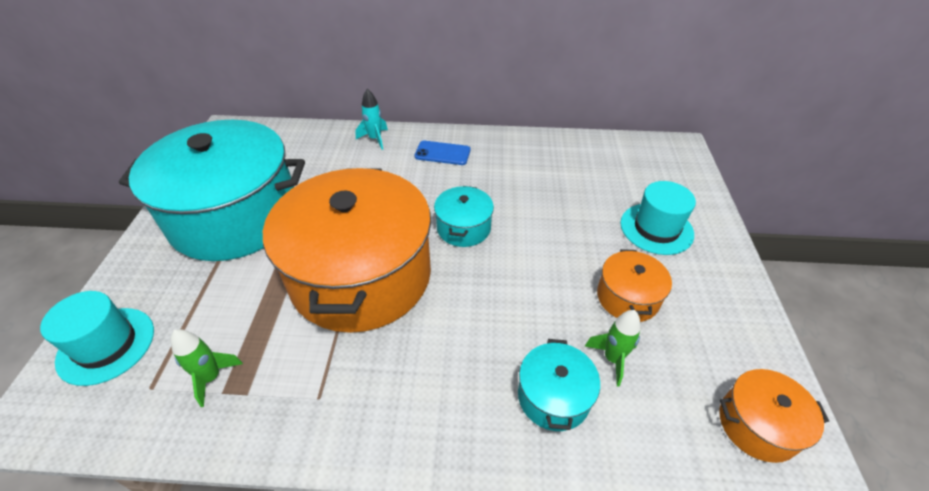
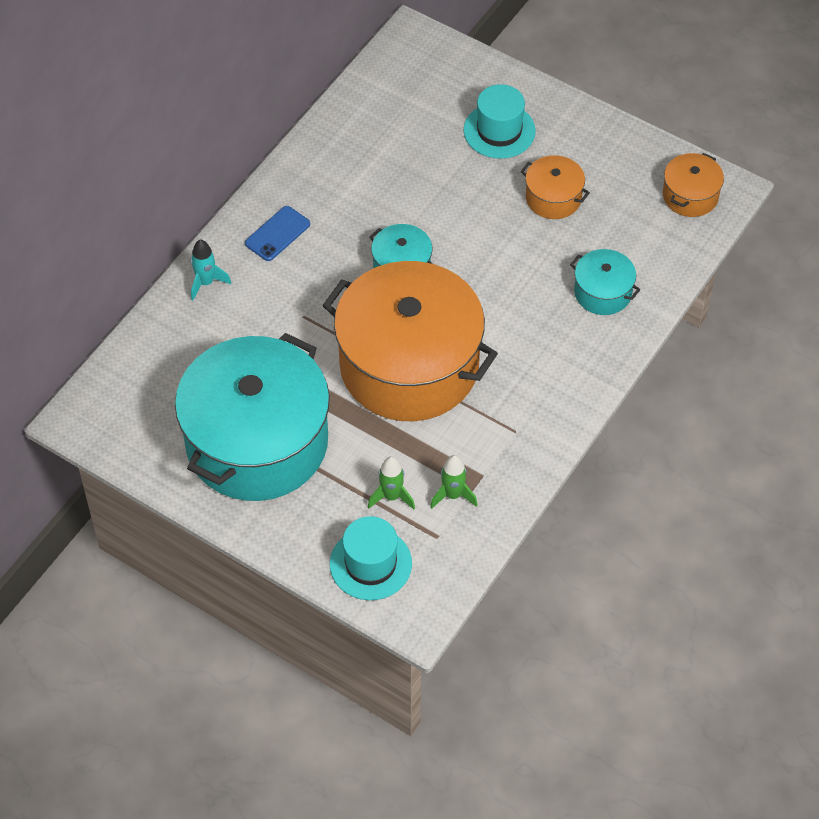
camera: 60 degrees left, 10 degrees up
(612, 359) = (597, 241): green rocket -> green rocket (391, 496)

